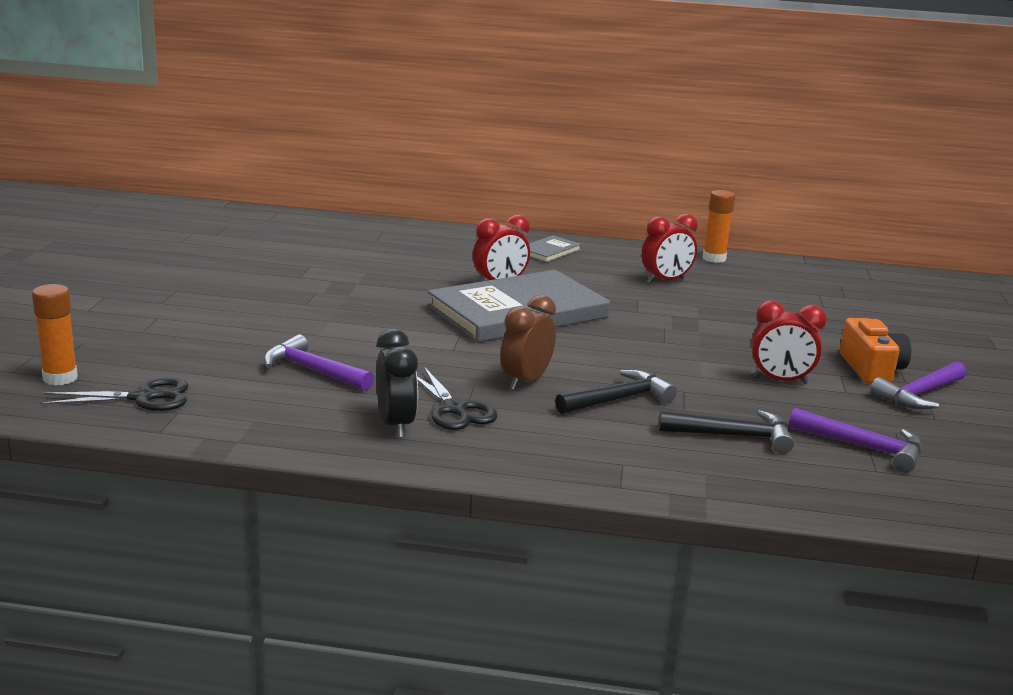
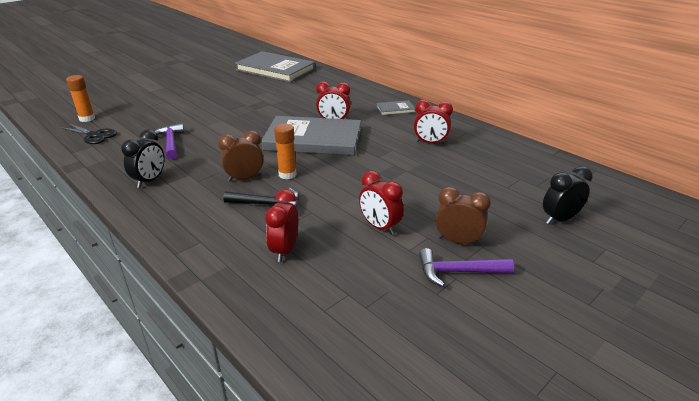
camera: 40 degrees right, 10 degrees up
(256, 232) = (275, 70): none -> grey book
(455, 409) = (187, 182): black scissors -> none
(714, 258) = (489, 136): orange glue stick -> orange glue stick (287, 174)
(733, 436) = (284, 250): black hammer -> red clock
(863, 447) = (346, 291): purple hammer -> none
(871, 369) = (457, 241): orange camera -> brown clock
(915, 322) = (559, 219): none -> black clock

